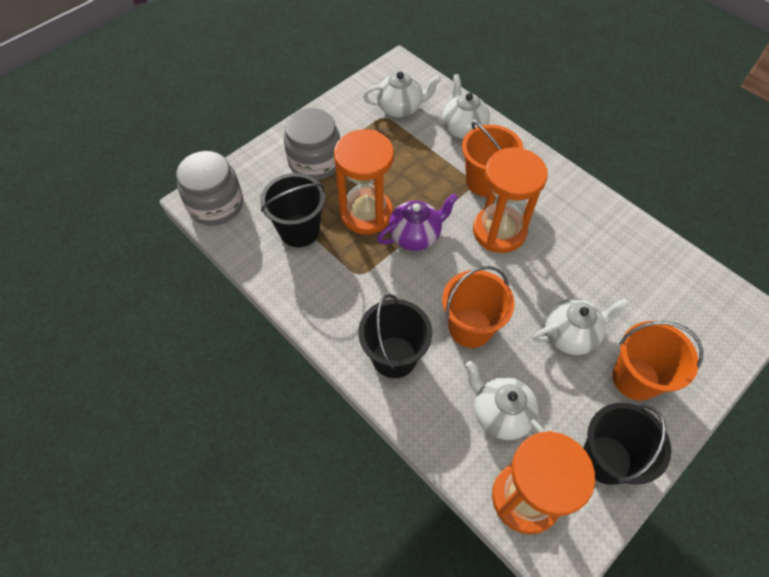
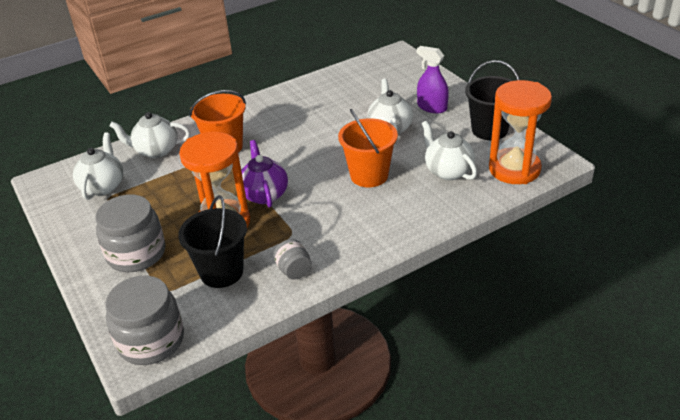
camera: 75 degrees left, 20 degrees down
(308, 288) = (294, 270): none -> grey jar
(394, 357) = (385, 221): black bucket -> none
(499, 231) = (281, 147): orange hourglass -> none
(500, 414) = (447, 171): white teapot -> white teapot turned 90 degrees clockwise
(635, 378) = (432, 107): orange bucket -> purple spray bottle

